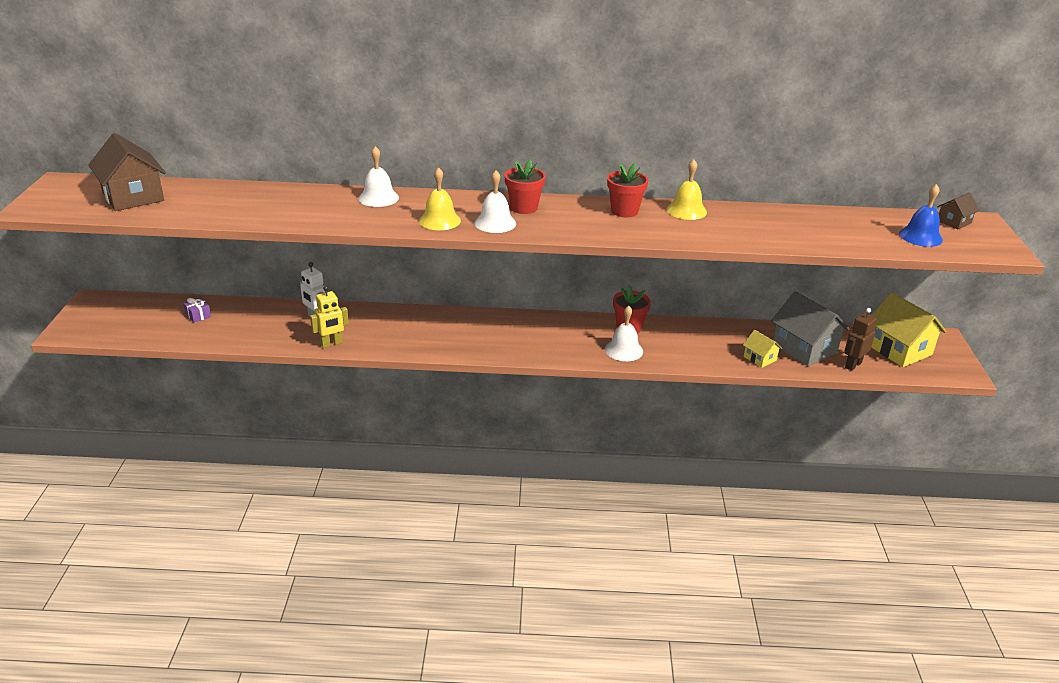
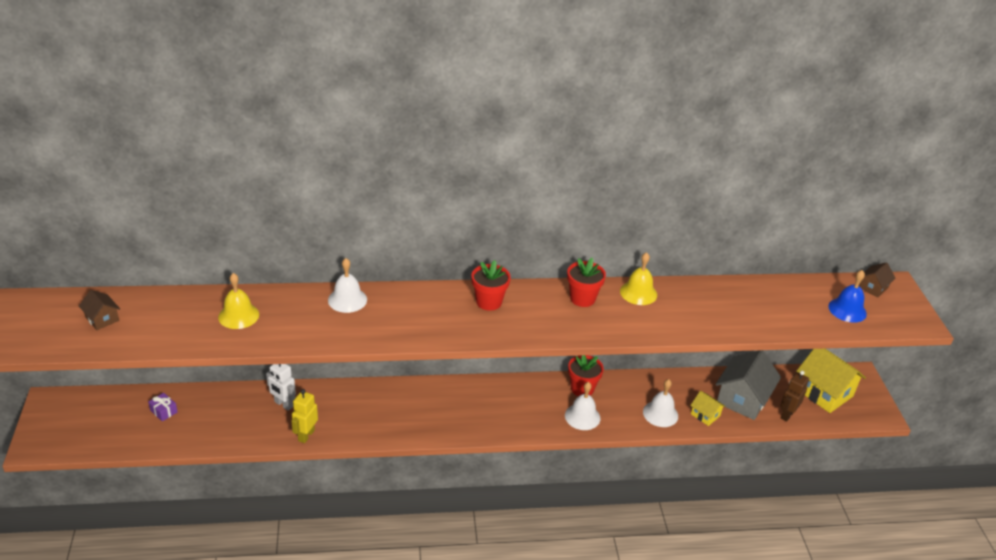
camera: 10 degrees left, 5 degrees up
(133, 196) = (102, 319): brown house -> brown house, size x0.50
(331, 344) = (306, 435): yellow robot -> yellow robot turned 150 degrees clockwise
(439, 220) = (414, 327): yellow bell -> yellow bell (238, 315)
(495, 223) = (467, 326): white bell -> white bell (660, 414)
(804, 348) = (742, 399): grey house -> grey house turned 75 degrees clockwise

